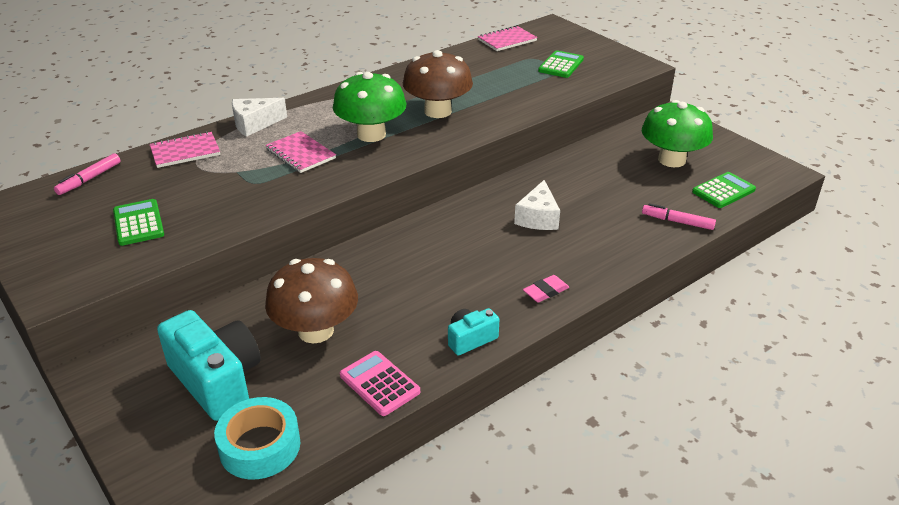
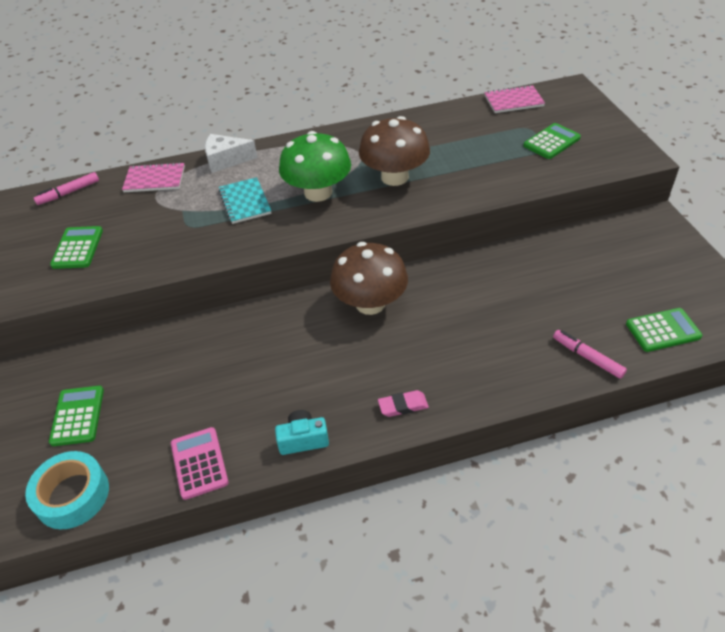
camera: 25 degrees right, 10 degrees up
(217, 380) = (77, 416): turquoise camera -> green calculator
(301, 154) = (245, 202): pink notebook -> turquoise notebook
(316, 330) = (179, 388): brown mushroom -> brown mushroom (370, 303)
(538, 218) = (444, 315): white cheese -> none
(671, 160) = (626, 276): green mushroom -> none

